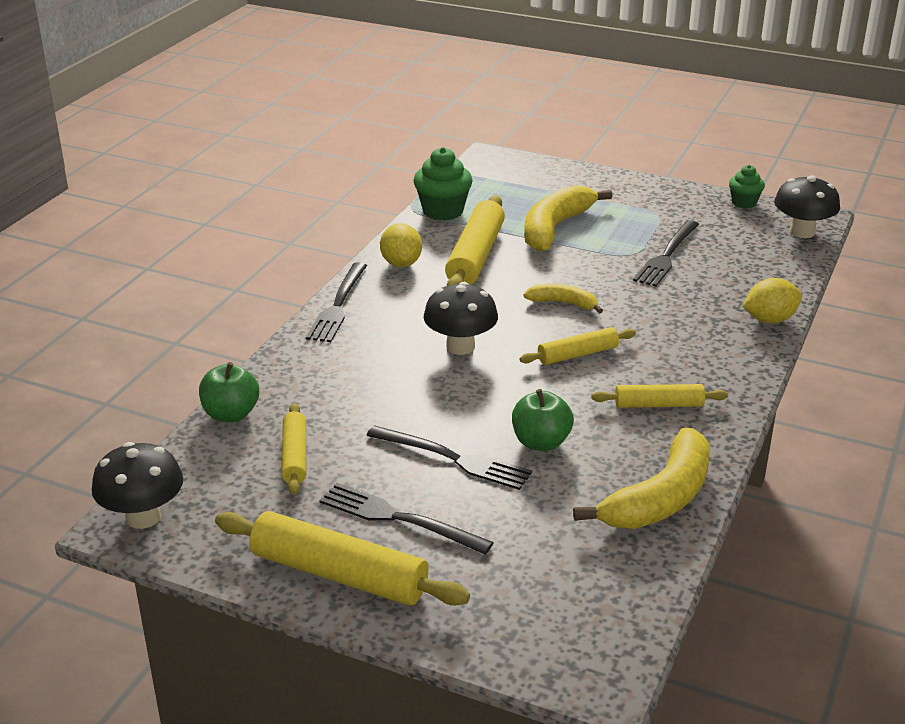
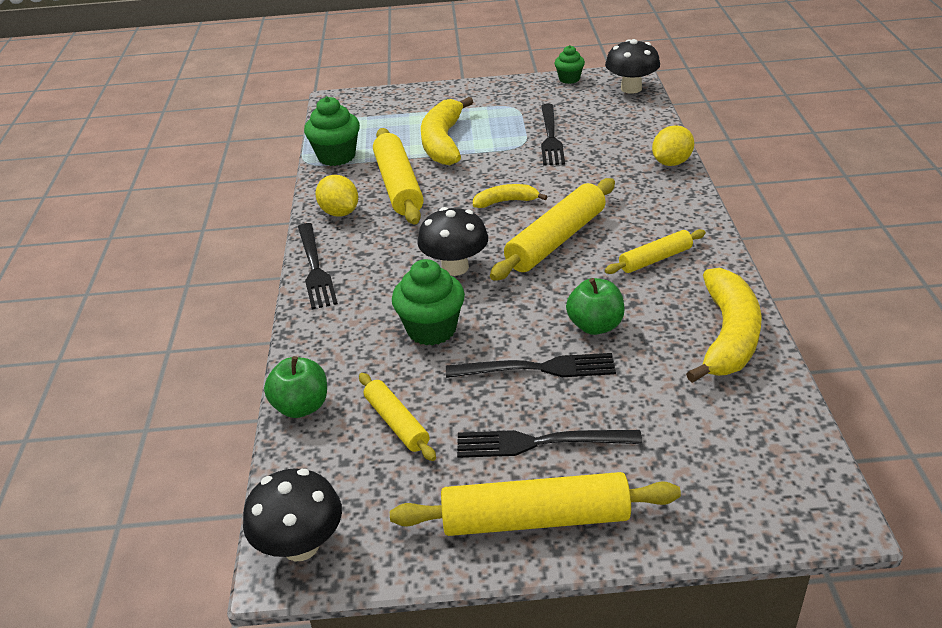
camera: 25 degrees left, 5 degrees up
(391, 392) = (431, 329): none -> green cupcake
(577, 354) = (556, 240): yellow rolling pin -> yellow rolling pin, size x1.75

